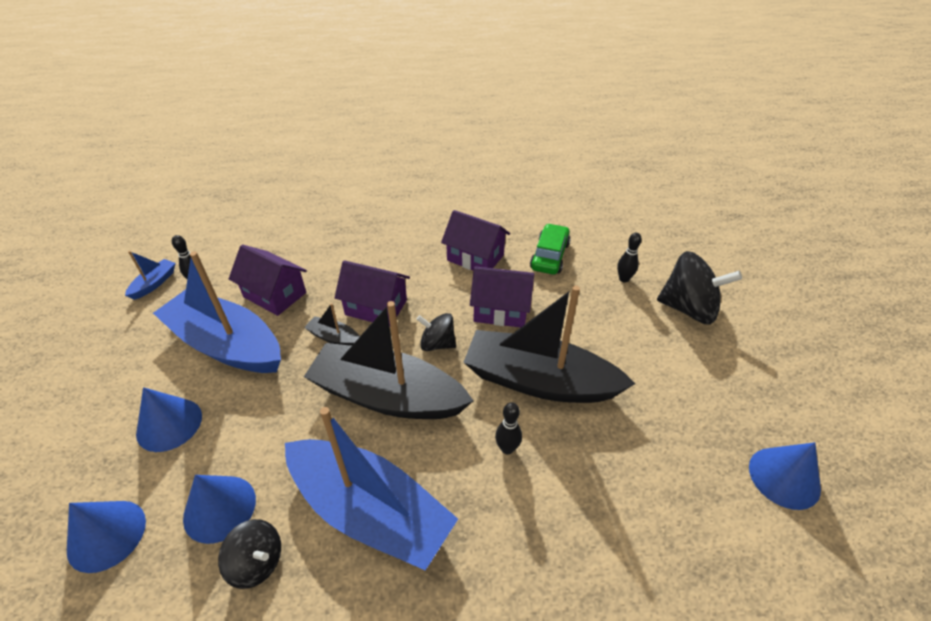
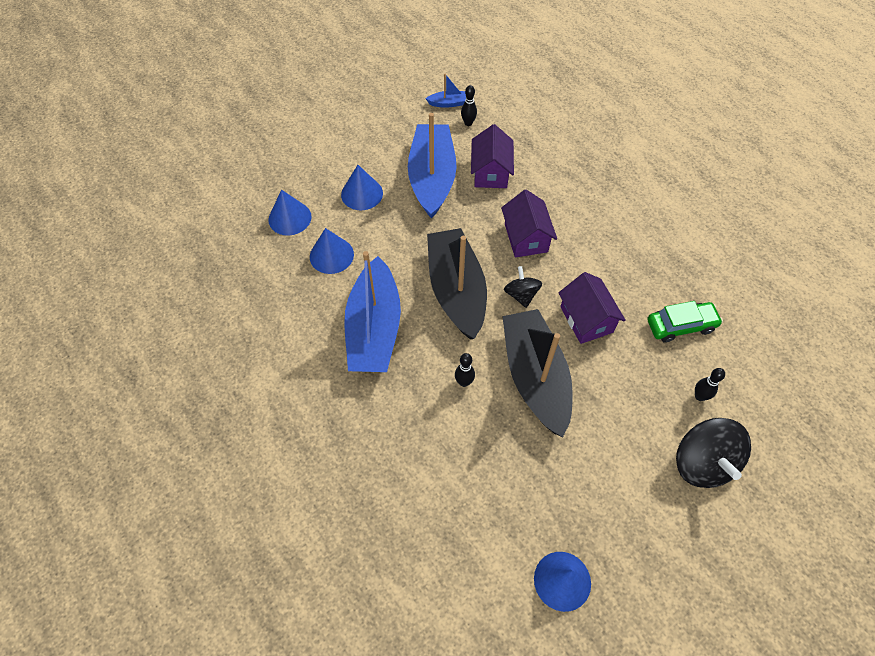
camera: 60 degrees right, 15 degrees up
(257, 562) = (315, 293): black spinning top -> none
(334, 338) = (480, 231): black boat -> none
(475, 258) = (631, 272): purple house -> none

